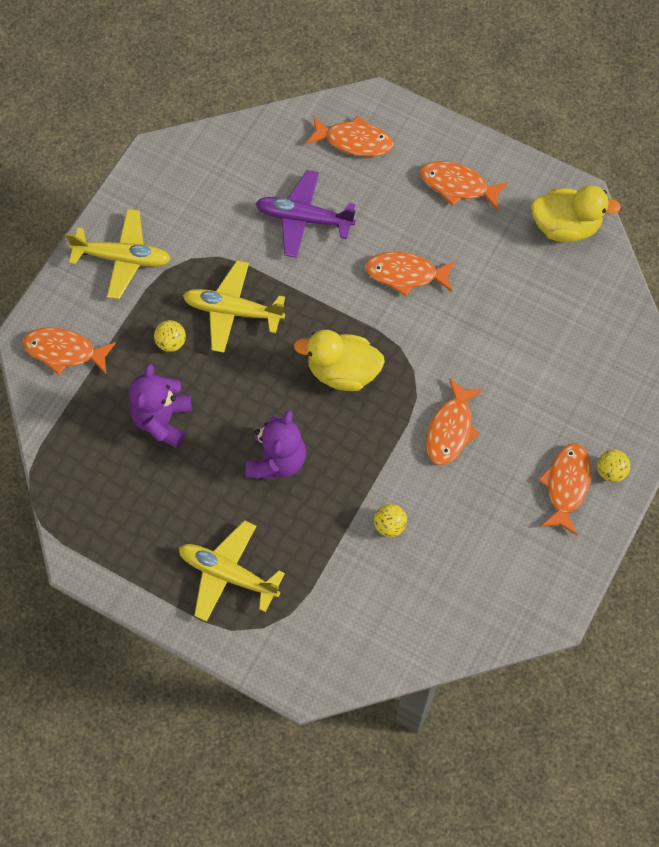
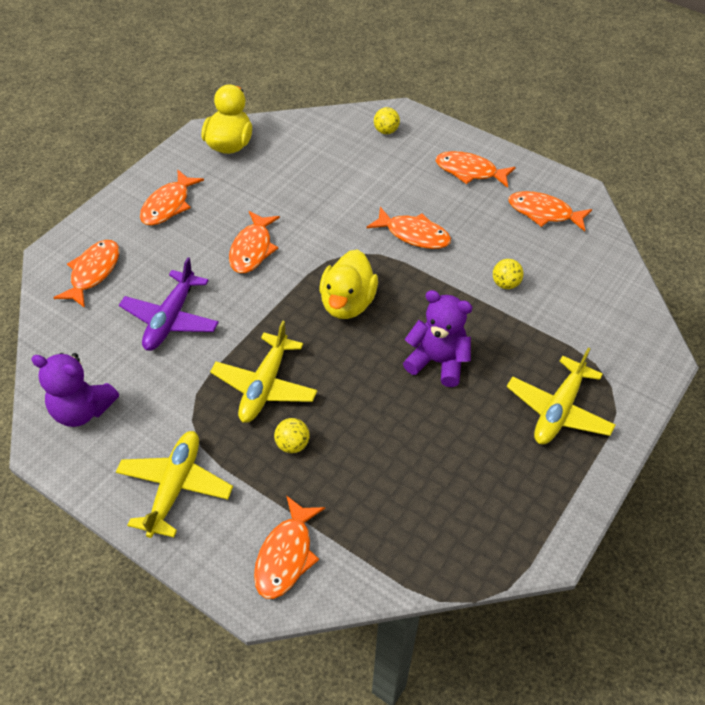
camera: 85 degrees left, 15 degrees down
(162, 420) = (384, 458): purple teddy bear -> purple teddy bear (82, 410)
(508, 569) = (544, 213): none -> orange fish
(610, 471) = (458, 146): yellow ball -> yellow ball (386, 131)

